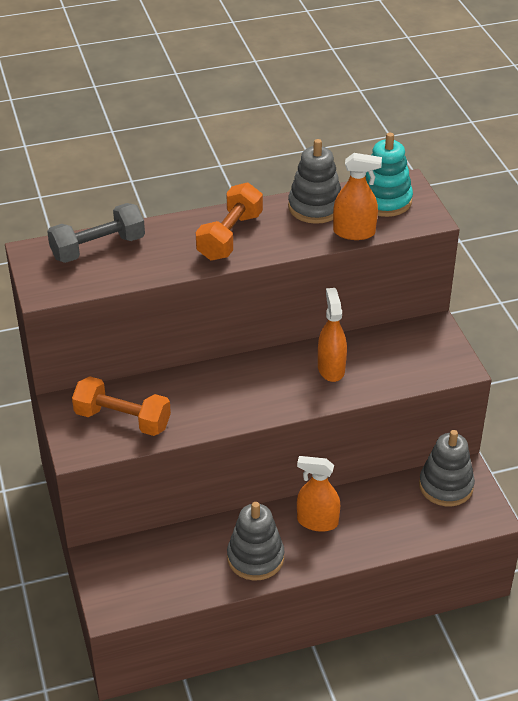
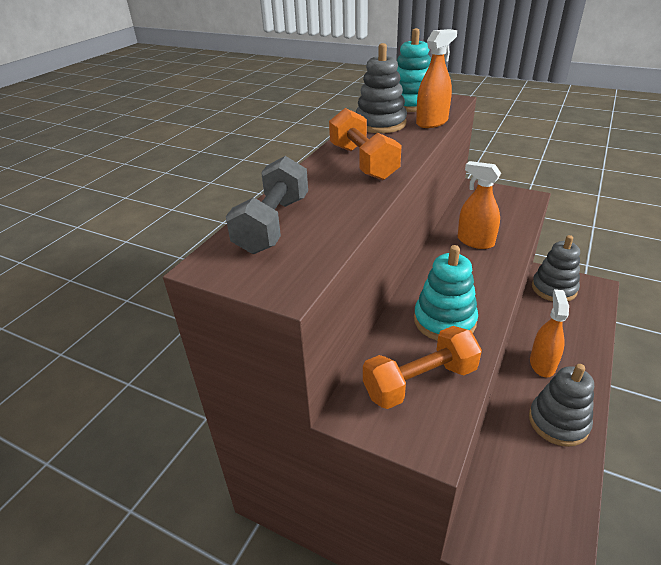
camera: 45 degrees left, 5 degrees down
(199, 401) = (444, 321): none -> turquoise stacking toy
(317, 521) = (542, 364): orange spray bottle -> orange spray bottle turned 135 degrees clockwise

